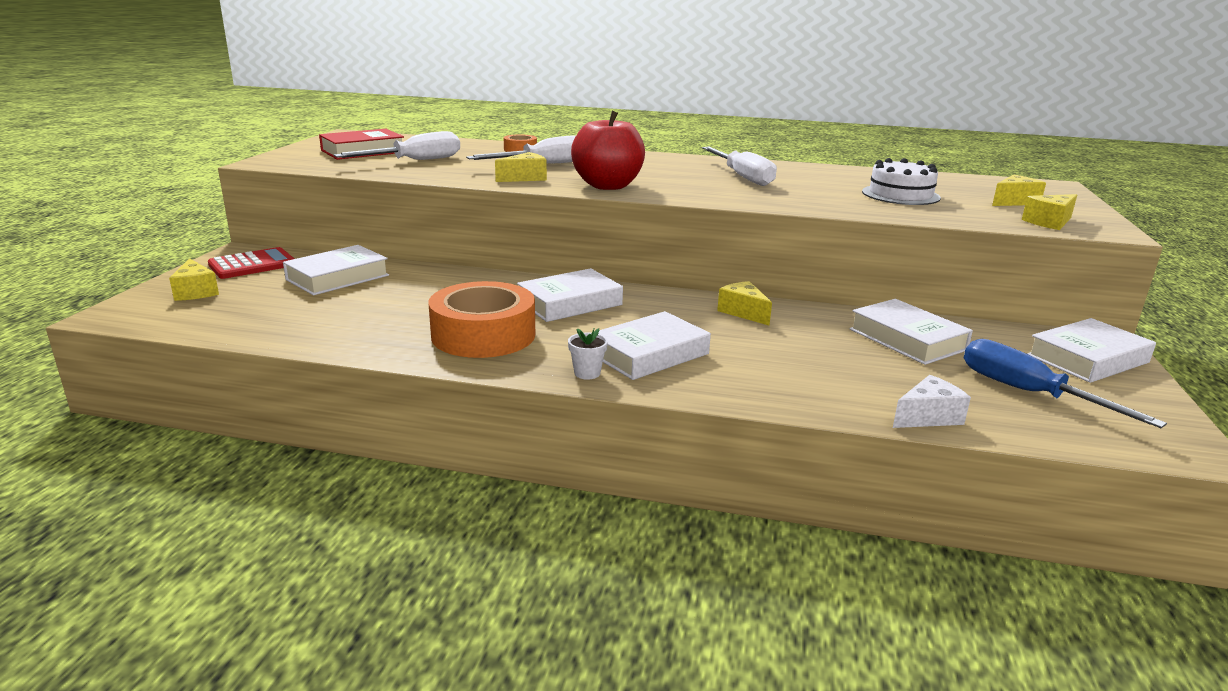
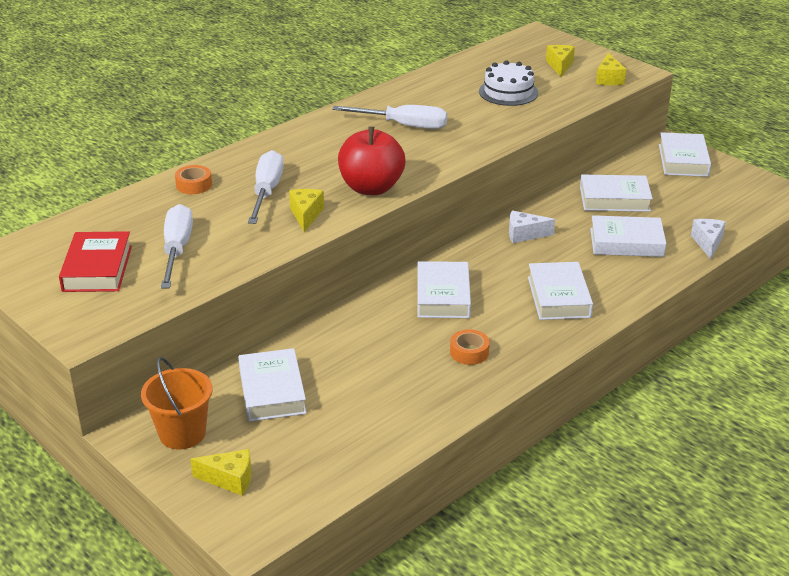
camera: 55 degrees left, 10 degrees up
(252, 265) = (182, 433): red calculator -> orange bucket
(483, 335) = (469, 352): orange tape -> orange tape, size x0.46
(587, 373) = (567, 331): white flower pot -> none
(743, 312) = (524, 234): yellow cheese -> white cheese
(827, 366) = (626, 243): none -> white book
(1029, 393) = (705, 200): blue screwdriver -> none

